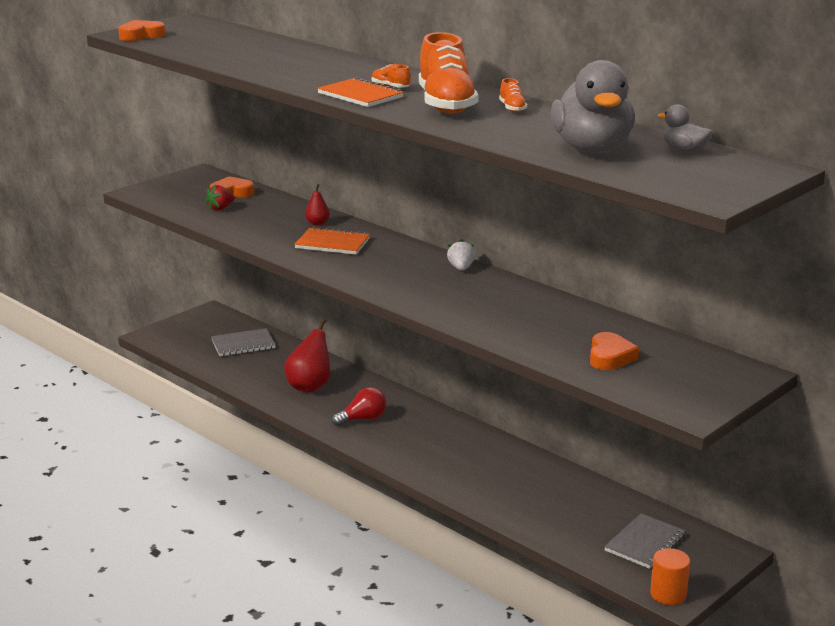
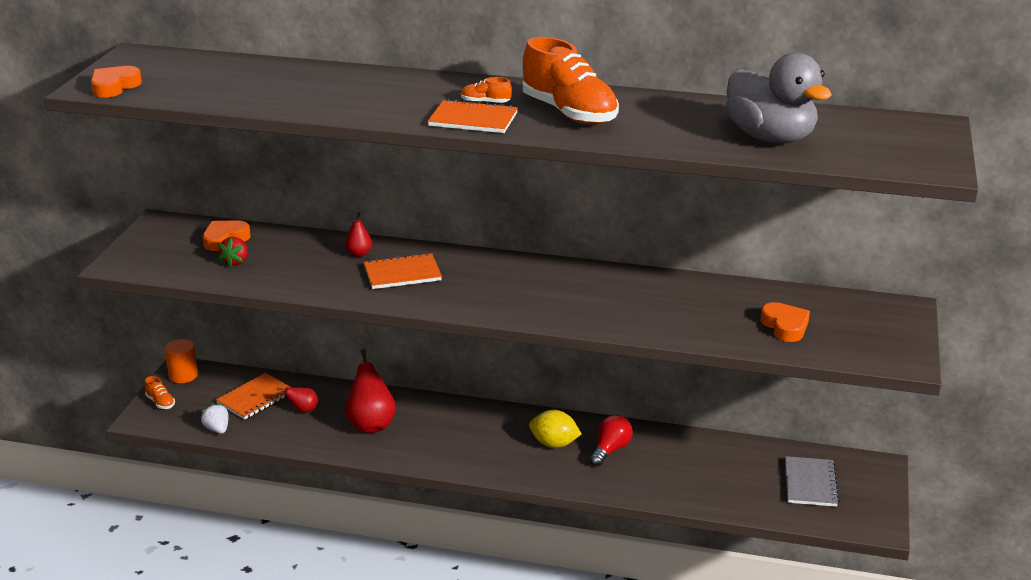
camera: 30 degrees left, 5 degrees up
(243, 344) = (255, 398): grey notebook -> orange notebook
(269, 362) = (303, 410): none -> red pear
(363, 419) = (457, 443): red light bulb -> red light bulb (610, 450)
(443, 443) = (554, 444): none -> yellow lemon
(461, 268) = (554, 268): white strawberry -> white strawberry (217, 429)
(512, 108) = (634, 105): orange shoe -> orange shoe (160, 402)
(668, 594) = (871, 525): orange cylinder -> orange cylinder (183, 375)
(684, 151) = (842, 121): grey duck -> none

